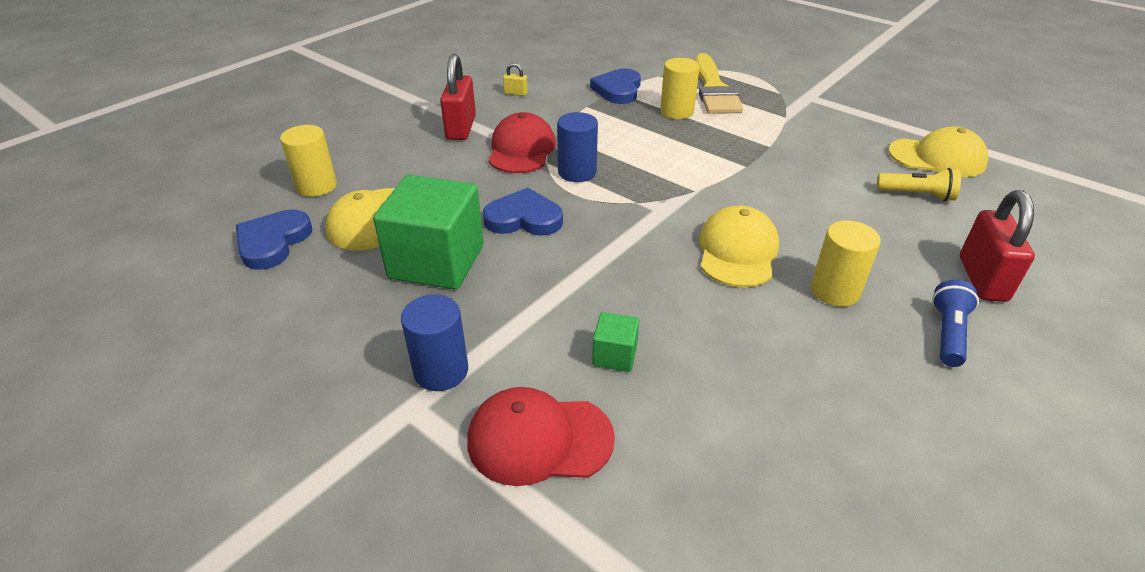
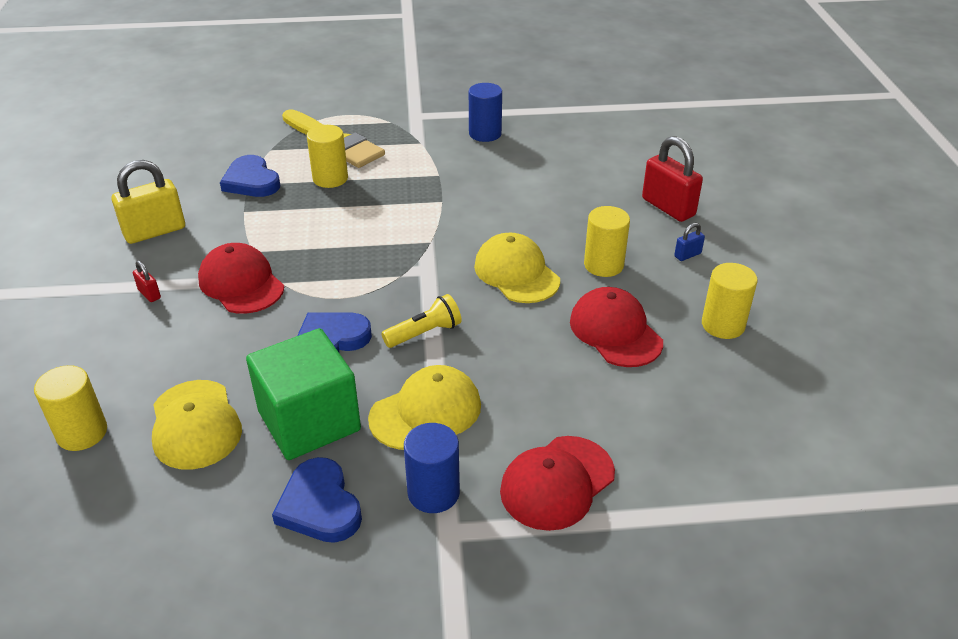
camera: 45 degrees left, 0 degrees up
(273, 242) = (124, 507): blue heart -> blue heart (320, 506)
(461, 128) = (149, 294): red padlock -> red padlock, size x0.46
(516, 93) = (155, 231): yellow padlock -> yellow padlock, size x2.18
(577, 172) = (319, 277): blue cylinder -> blue cylinder (485, 134)
(614, 355) = (531, 397): green cube -> none
(769, 353) = (615, 331): none -> red cap
(903, 423) = (723, 325): none -> yellow cylinder
(917, 195) = (574, 165): yellow flashlight -> yellow flashlight (425, 333)
(937, 158) = (556, 129): yellow cap -> yellow cap (426, 412)
(948, 333) = (687, 255): blue flashlight -> blue padlock

